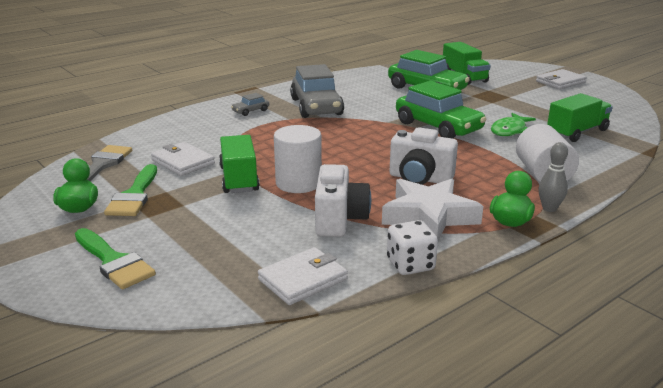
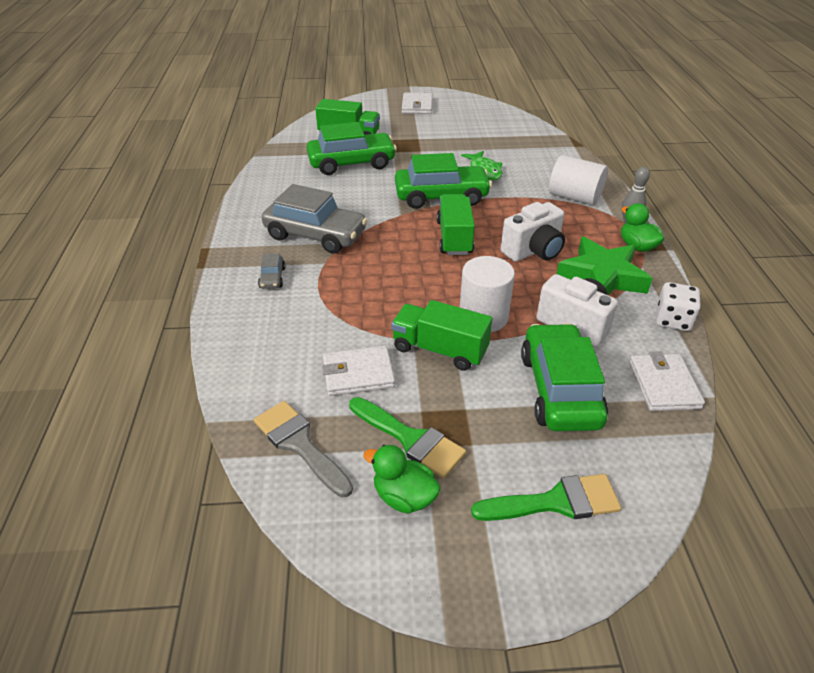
camera: 55 degrees left, 15 degrees up
(243, 233) = (559, 389): none -> green car
(429, 216) = (602, 276): white star -> green star
(577, 132) = (518, 149): green truck -> green truck (454, 237)

